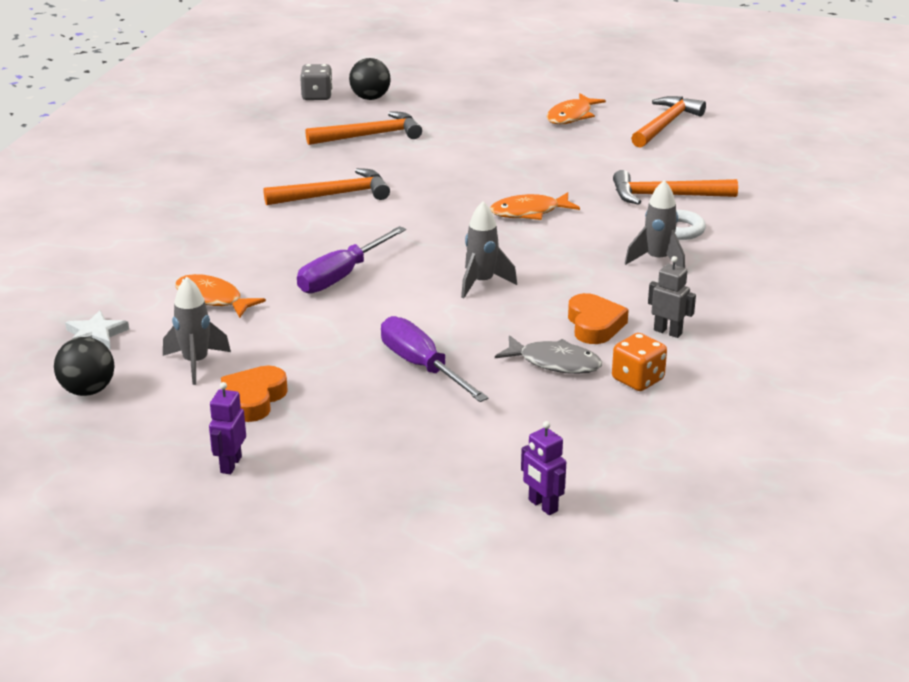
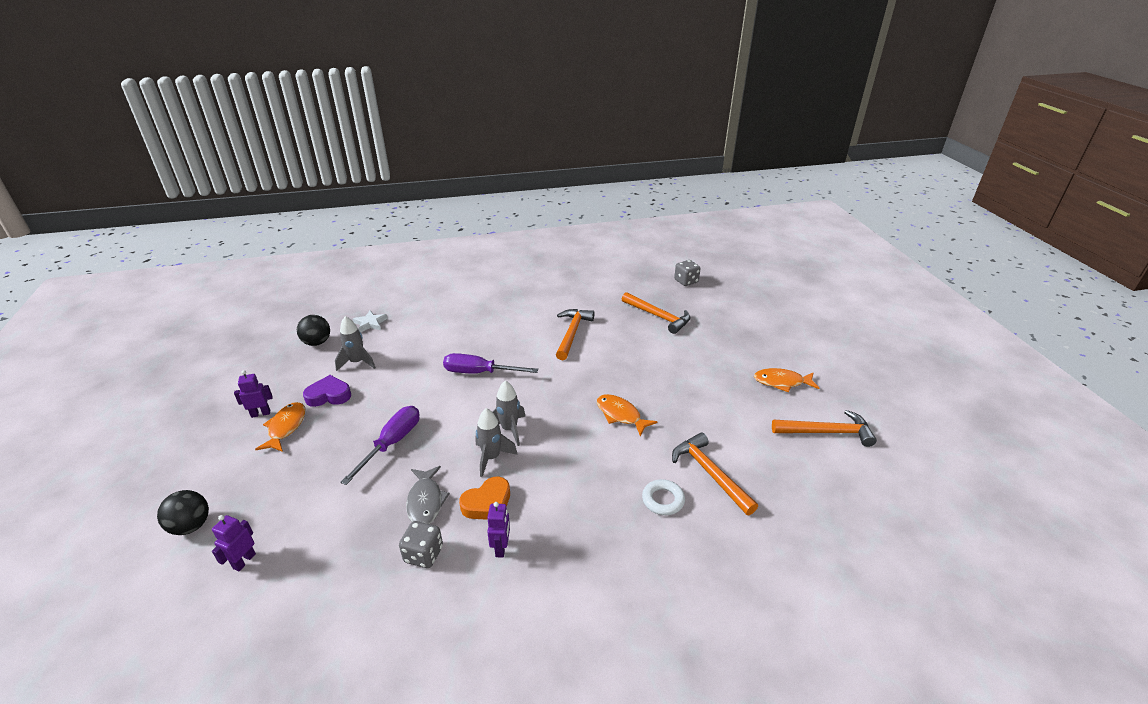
camera: 60 degrees right, 5 degrees up
(212, 299) = (425, 341): orange fish -> orange fish (286, 427)
(254, 399) = (329, 395): orange heart -> purple heart
(334, 195) = (572, 333): orange hammer -> orange hammer turned 120 degrees counterclockwise
(370, 98) = (706, 298): black ball -> black ball (191, 526)
(637, 379) = (423, 554): orange dice -> grey dice
(657, 260) = (605, 504): grey rocket -> grey rocket (491, 458)
(668, 332) = (501, 548): grey robot -> purple robot

